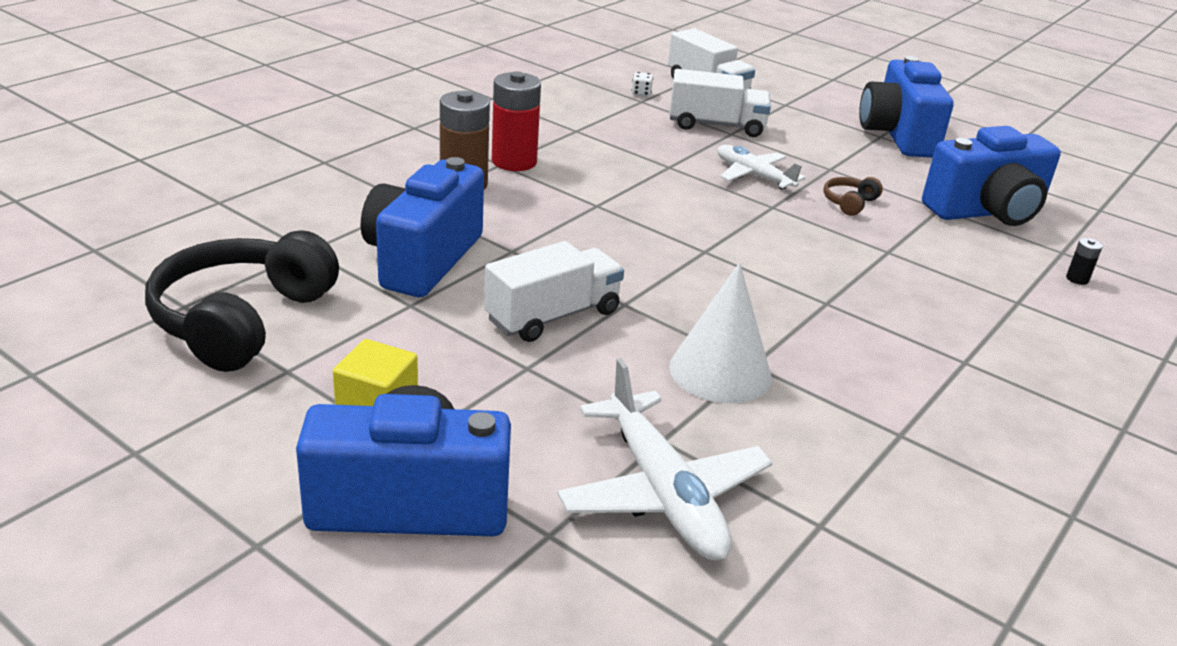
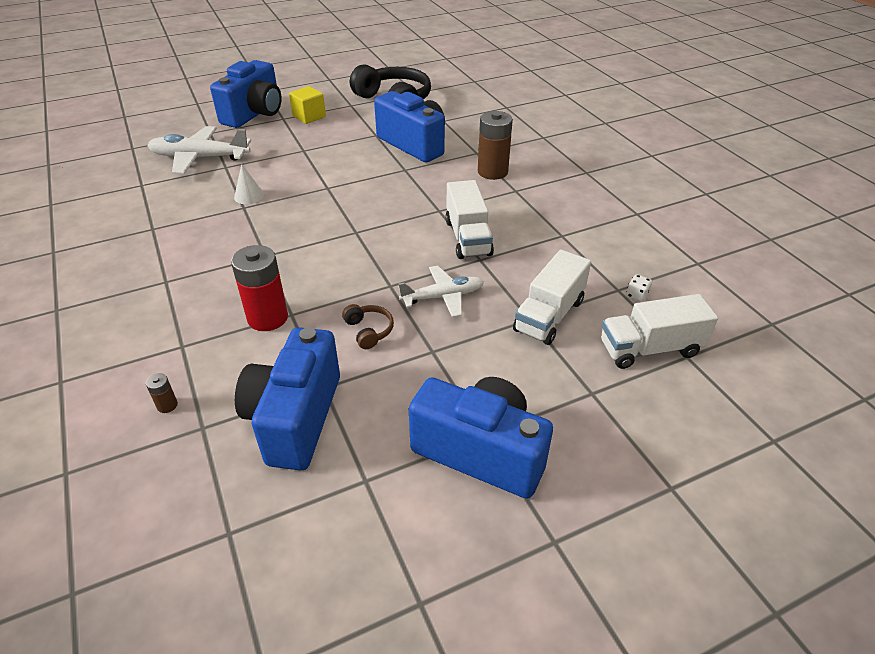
camera: 120 degrees right, 10 degrees up
(514, 161) = (517, 196): red battery -> red battery (267, 318)
(553, 316) = (335, 165): white truck -> white truck (468, 238)
(720, 371) = (249, 196): white cone -> white cone, size x0.54
(1077, 279) = (167, 405): black battery -> brown battery

